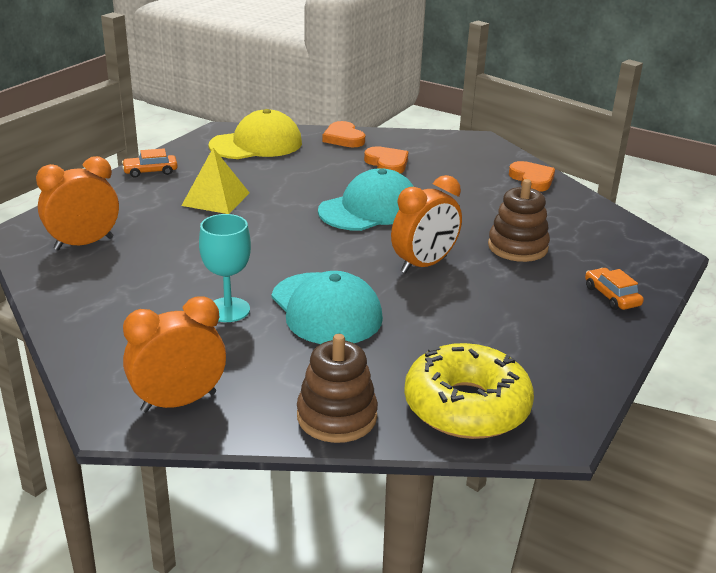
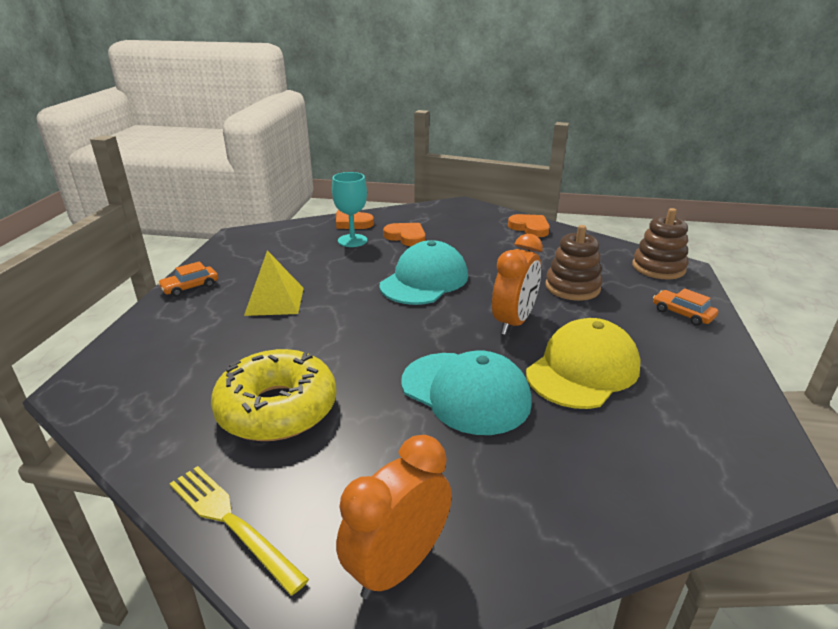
camera: 20 degrees left, 0 degrees up
(82, 346) = (231, 522): none -> yellow fork
(84, 243) = (160, 383): orange clock -> none
(228, 310) = (370, 421): turquoise goblet -> turquoise goblet (352, 240)
(256, 144) = (278, 241): yellow cap -> yellow cap (583, 370)
(337, 416) = (578, 523): brown stacking toy -> brown stacking toy (658, 268)
(466, 406) = (682, 465): yellow donut -> yellow donut (277, 408)

